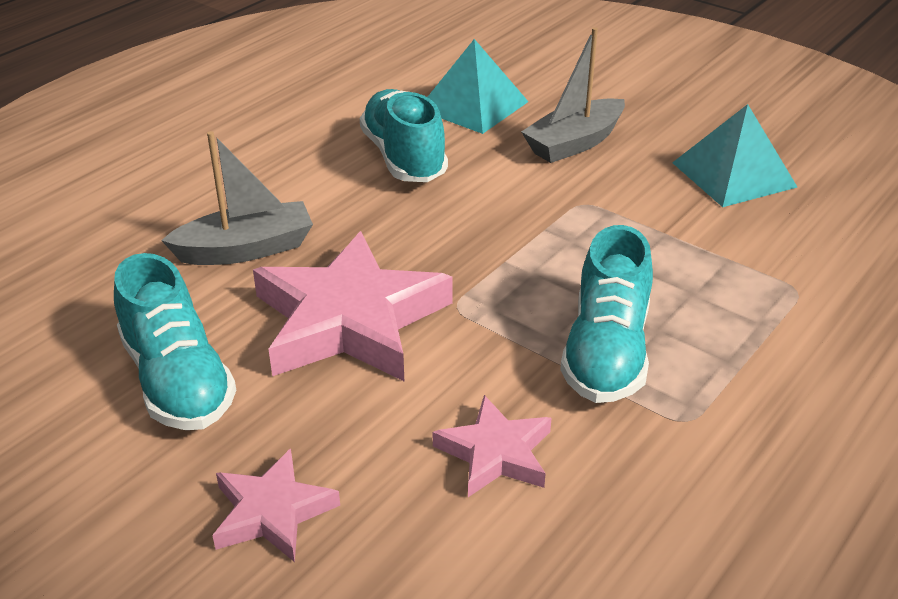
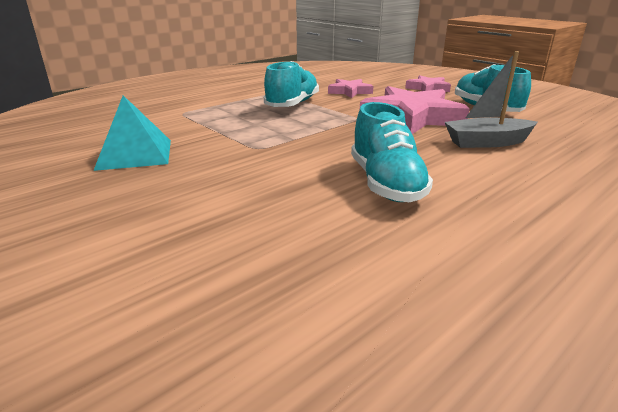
camera: 170 degrees left, 10 degrees down
(473, 105) = (307, 227): turquoise pyramid -> none
(574, 143) = (230, 182): grey boat -> none

